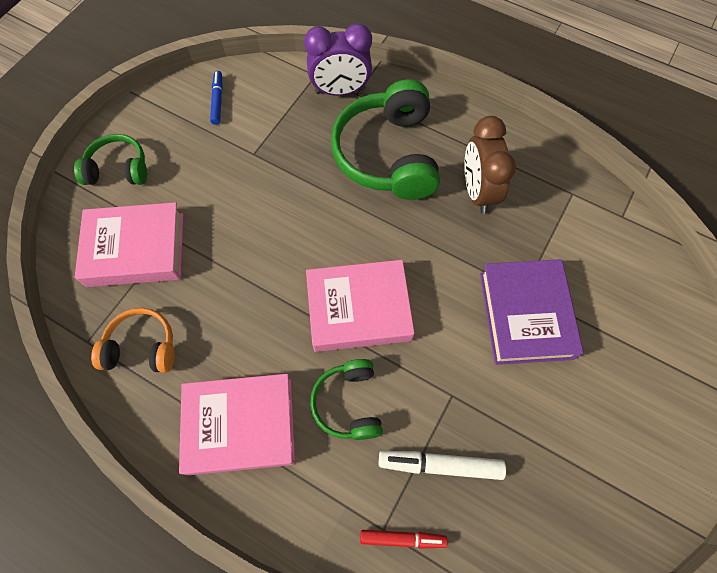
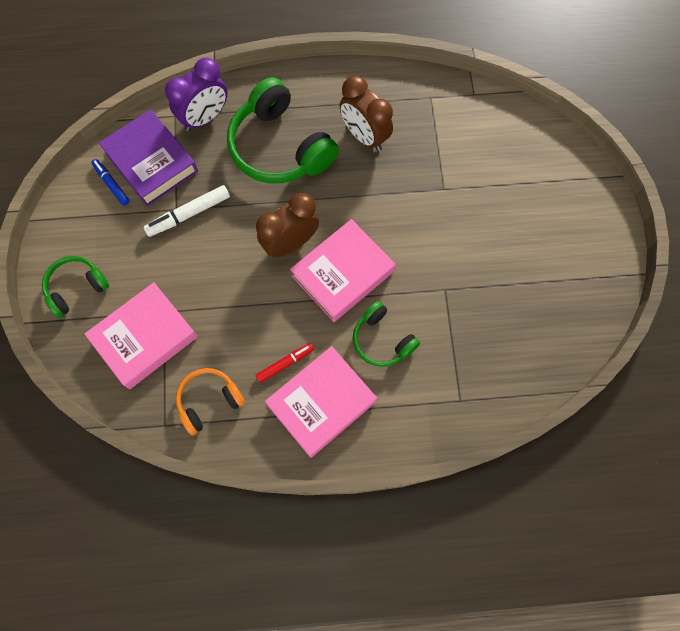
camera: 35 degrees left, 5 degrees up
(331, 248) = (290, 243): none -> brown clock
(402, 538) = (475, 397): red marker -> red marker (284, 364)
(441, 465) = (468, 338): white marker -> white marker (189, 214)
(525, 315) = (455, 205): purple book -> purple book (151, 162)

